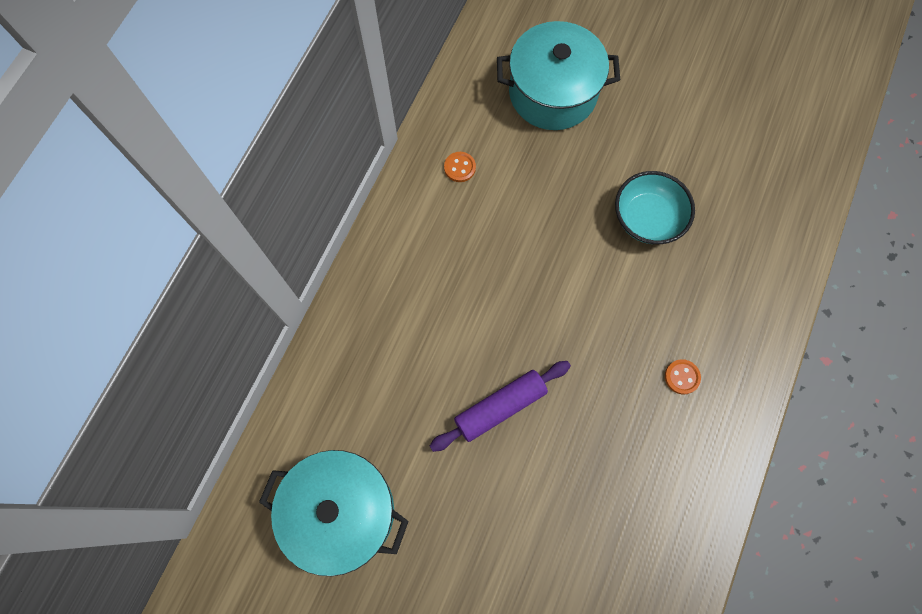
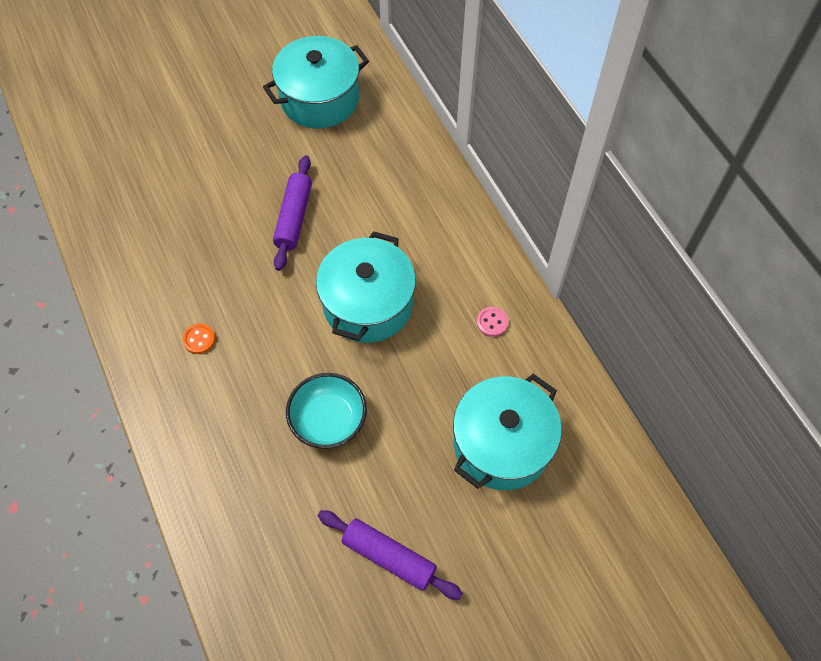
camera: 130 degrees right, 10 degrees down
(459, 167) = (492, 322): orange button -> pink button
(527, 271) = (367, 304): none -> turquoise pot
(697, 104) = (389, 557): none -> purple rolling pin

